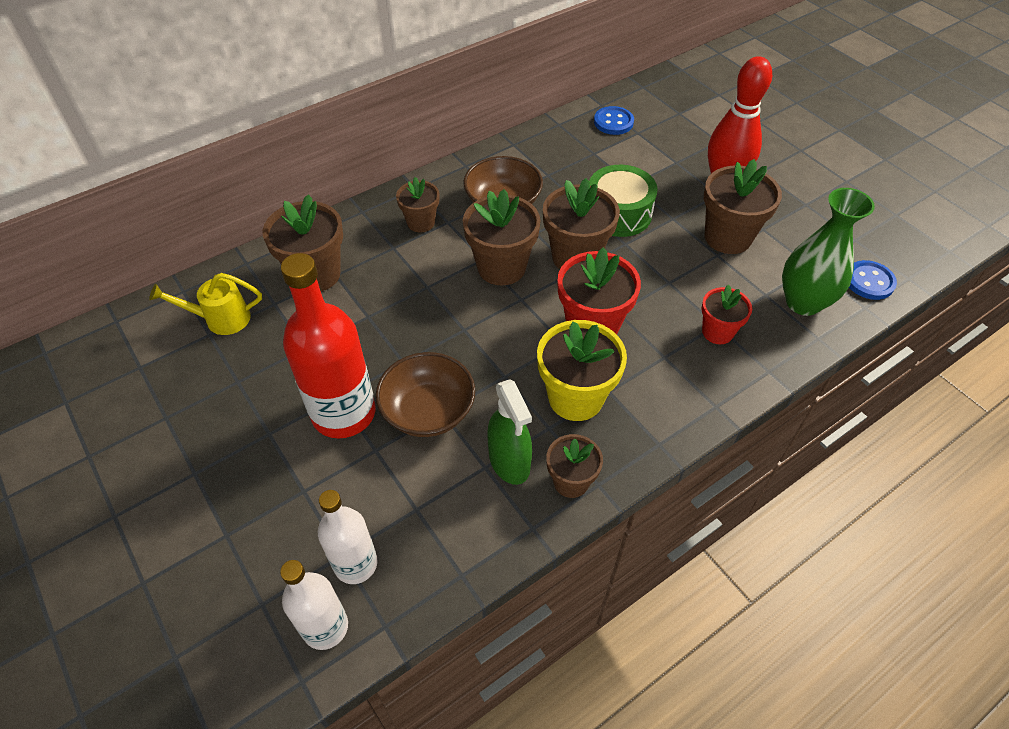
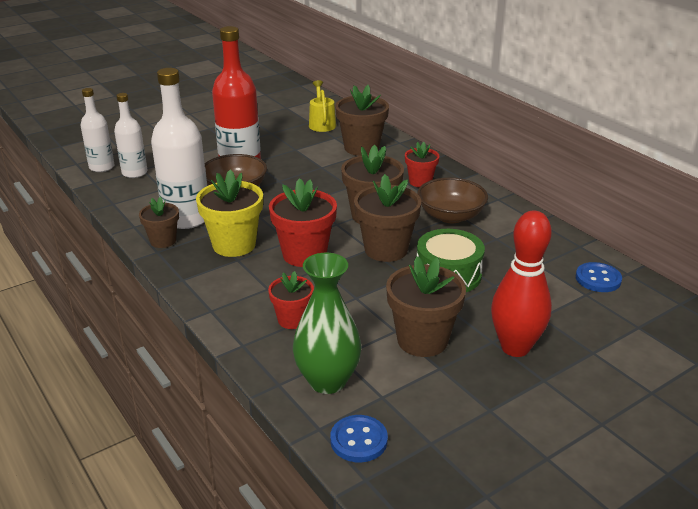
camera: 90 degrees right, 20 degrees down
(421, 222) = (420, 182): brown flower pot -> red flower pot
(509, 461) = (186, 218): green spray bottle -> white bottle

